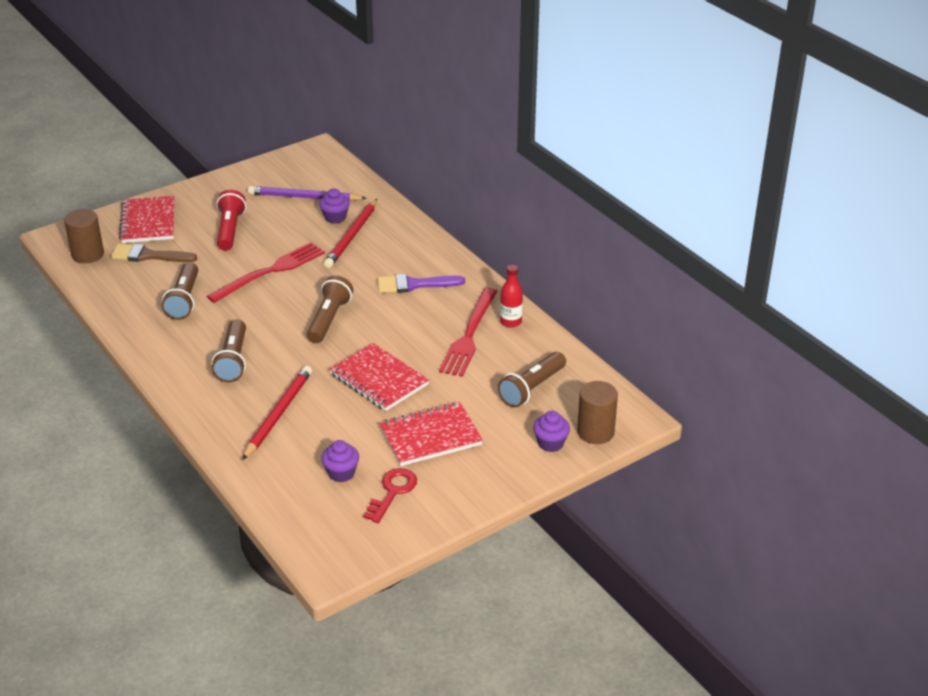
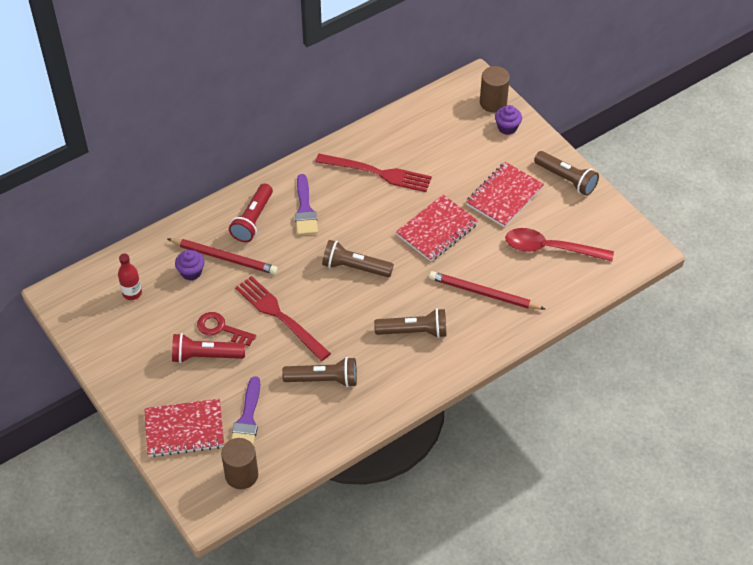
camera: 90 degrees left, 15 degrees up
(148, 256) = (247, 420): brown brush -> purple brush
(305, 197) = (151, 299): purple pencil -> none
(341, 473) = (550, 248): purple cupcake -> red spoon
(392, 492) = (567, 217): red key -> red key (221, 329)
(402, 251) = (253, 220): none -> red flashlight
(430, 436) = (504, 196): red notebook -> red notebook turned 60 degrees clockwise
(511, 322) = (359, 147): red bottle -> red bottle (132, 293)
(532, 388) = (445, 136): brown flashlight -> brown flashlight (566, 179)

